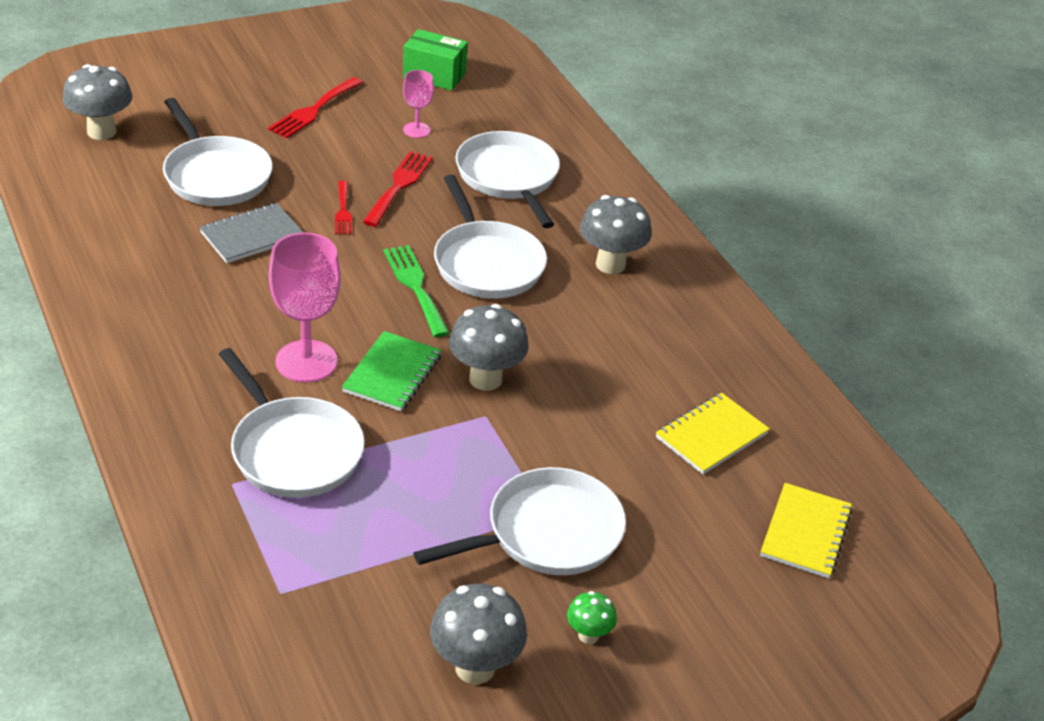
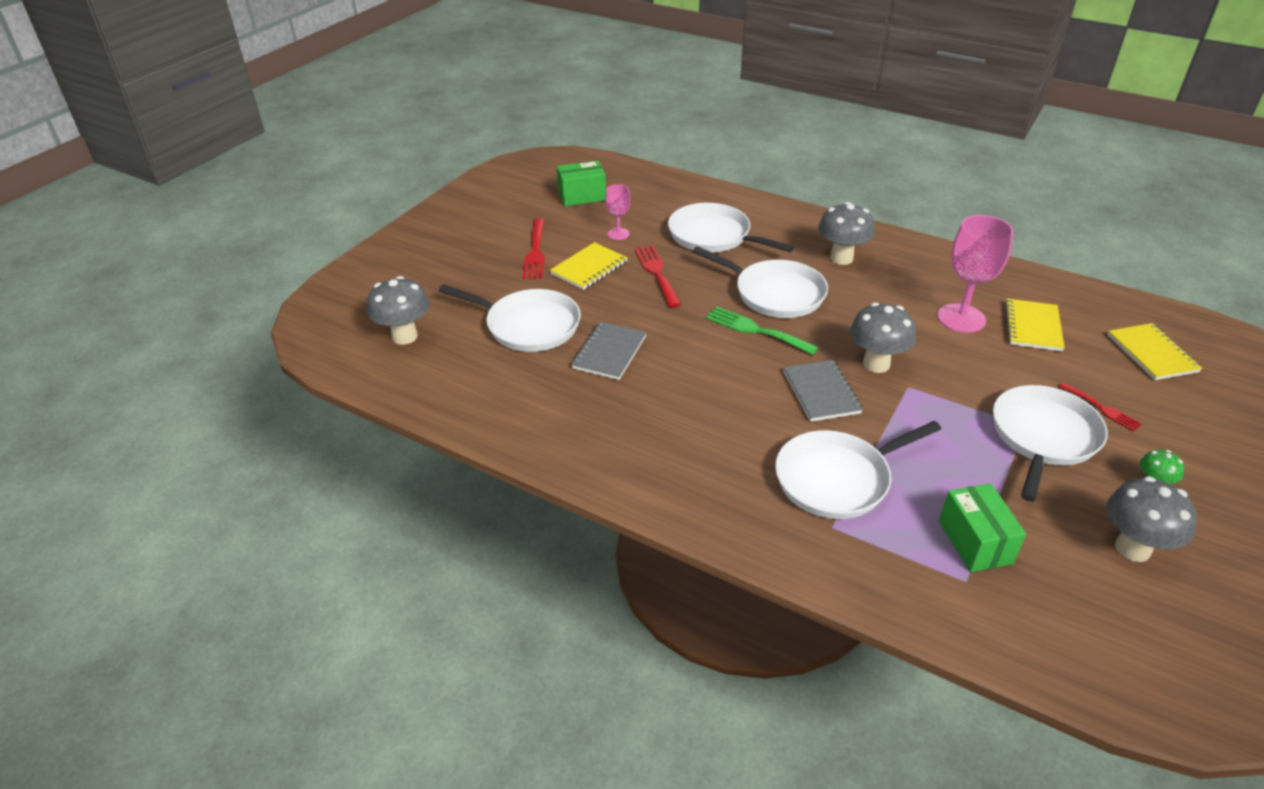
camera: 30 degrees left, 0 degrees up
(294, 451) = (837, 479): white pan -> white pan turned 135 degrees clockwise
(306, 361) = (760, 415): pink goblet -> pink goblet (961, 318)
(337, 571) = (975, 542): none -> green box
(342, 150) = (589, 268): none -> yellow notebook
(343, 211) = (645, 306): red fork -> red fork (1102, 408)
(392, 374) = (821, 392): green notebook -> grey notebook

